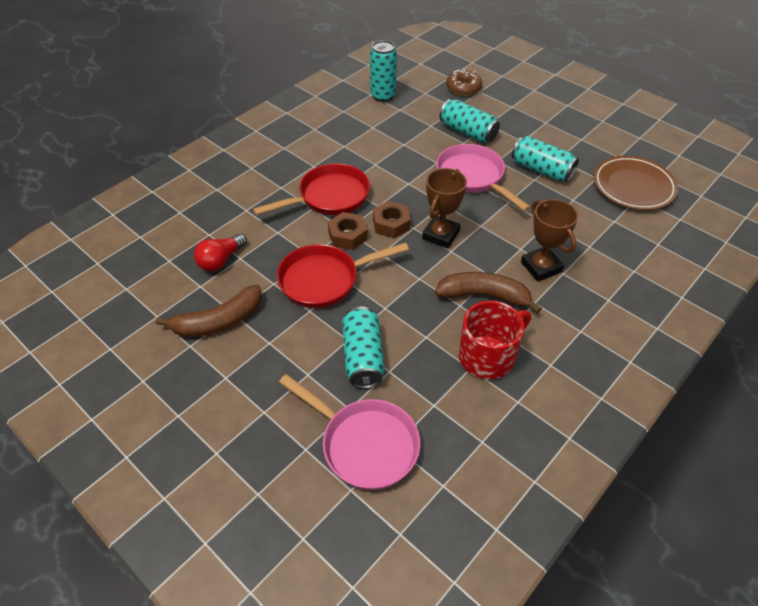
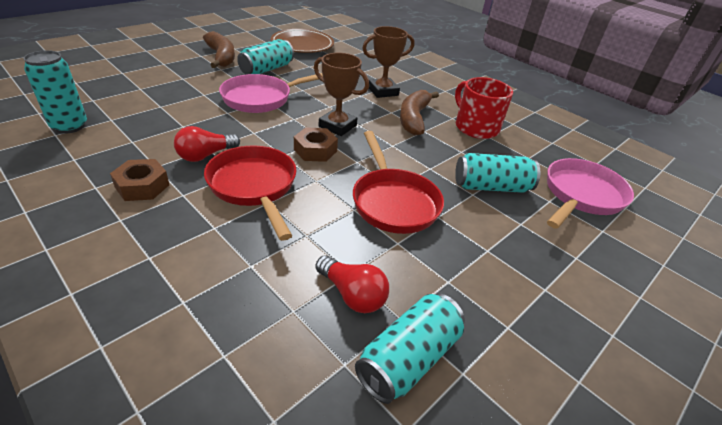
camera: 90 degrees left, 10 degrees down
(219, 321) = (464, 296): brown banana -> brown banana (221, 57)
(347, 235) = (326, 179): brown nut -> brown nut (142, 186)
(364, 165) = (205, 155): none -> red light bulb
(463, 88) = (106, 79): brown donut -> none
(468, 132) = (188, 89): turquoise can -> turquoise can (408, 358)

